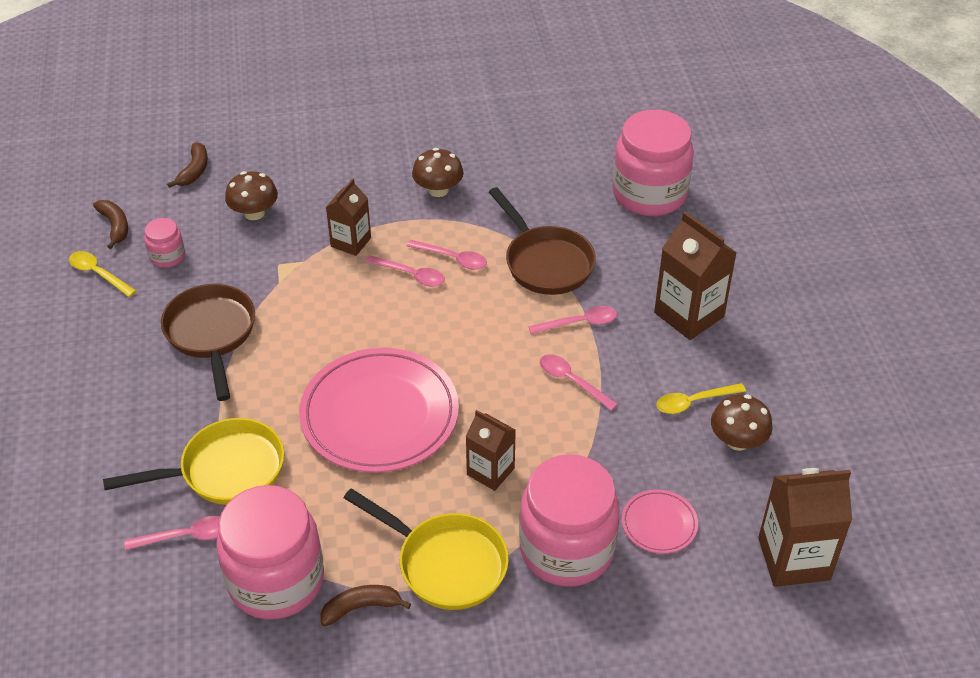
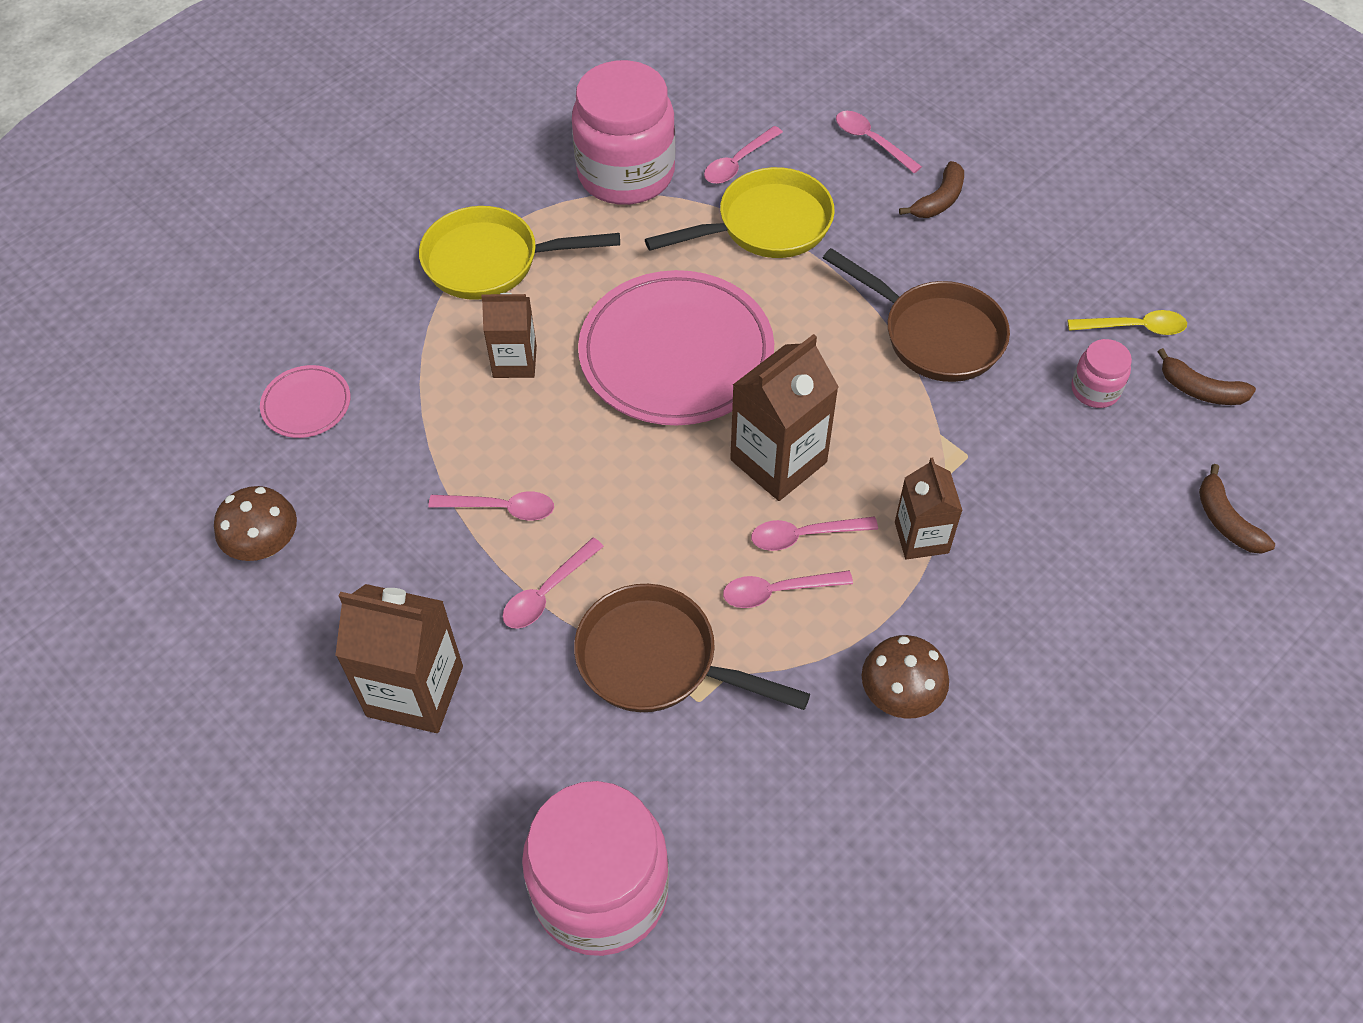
camera: 145 degrees right, 10 degrees up
(73, 493) = (871, 141): none -> pink spoon
(225, 471) = (766, 225): yellow pan -> yellow pan turned 150 degrees counterclockwise
(254, 213) = (1078, 506): brown mushroom -> none
(361, 607) = (535, 193): brown banana -> brown banana (939, 200)
(566, 549) = (385, 332): pink jar -> none
(694, 402) = (342, 565): yellow spoon -> none
(793, 559) = (146, 445): brown carton -> brown carton (778, 461)

